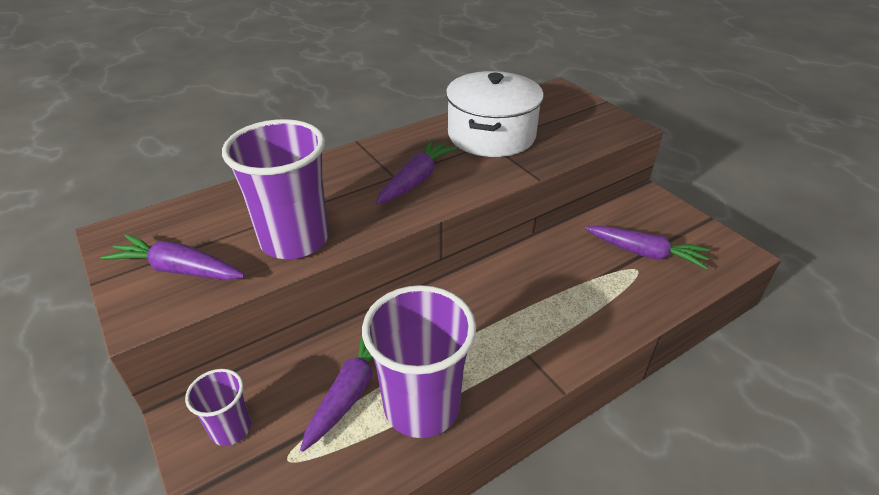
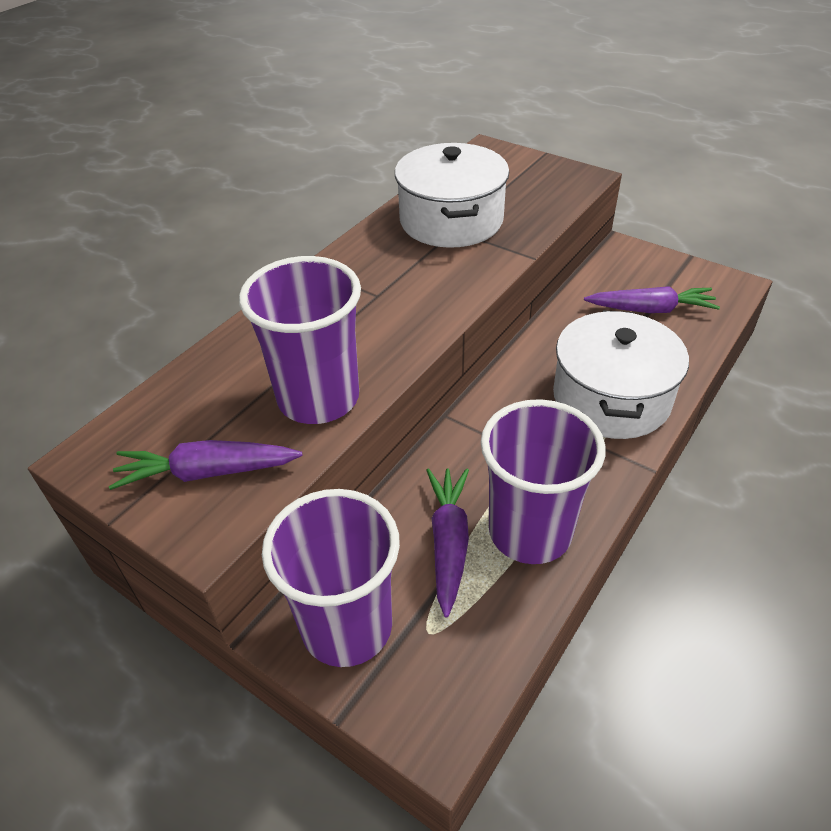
camera: 20 degrees left, 5 degrees up
(231, 429) = (347, 626): purple cup -> purple cup, size x1.96
(416, 180) = (405, 293): purple carrot -> none
(563, 317) = (611, 398): none -> white pot

